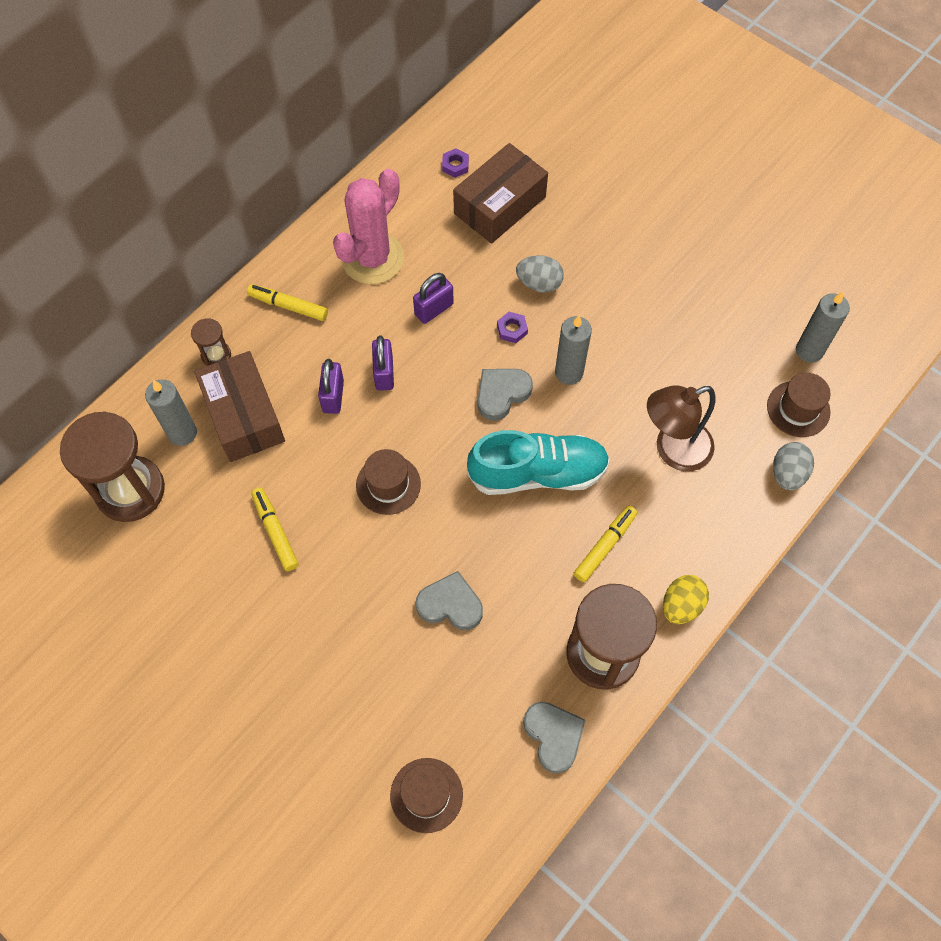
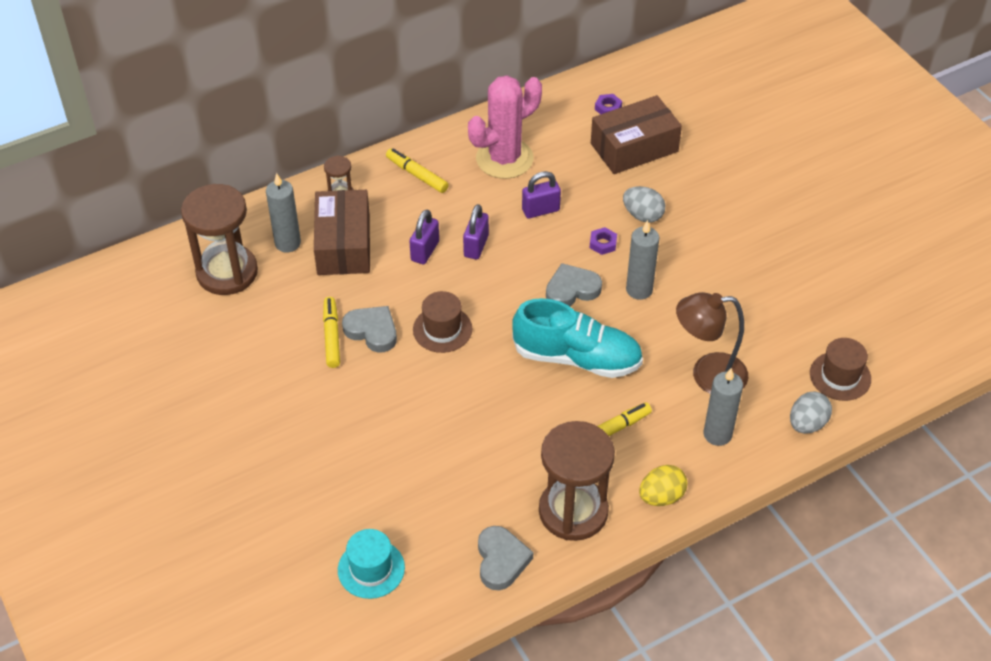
camera: 20 degrees right, 15 degrees down
(426, 795) = (371, 569): brown hat -> turquoise hat
(450, 604) = (455, 434): grey heart -> grey heart (372, 331)
(809, 351) = (871, 333): grey candle -> grey candle (717, 434)

